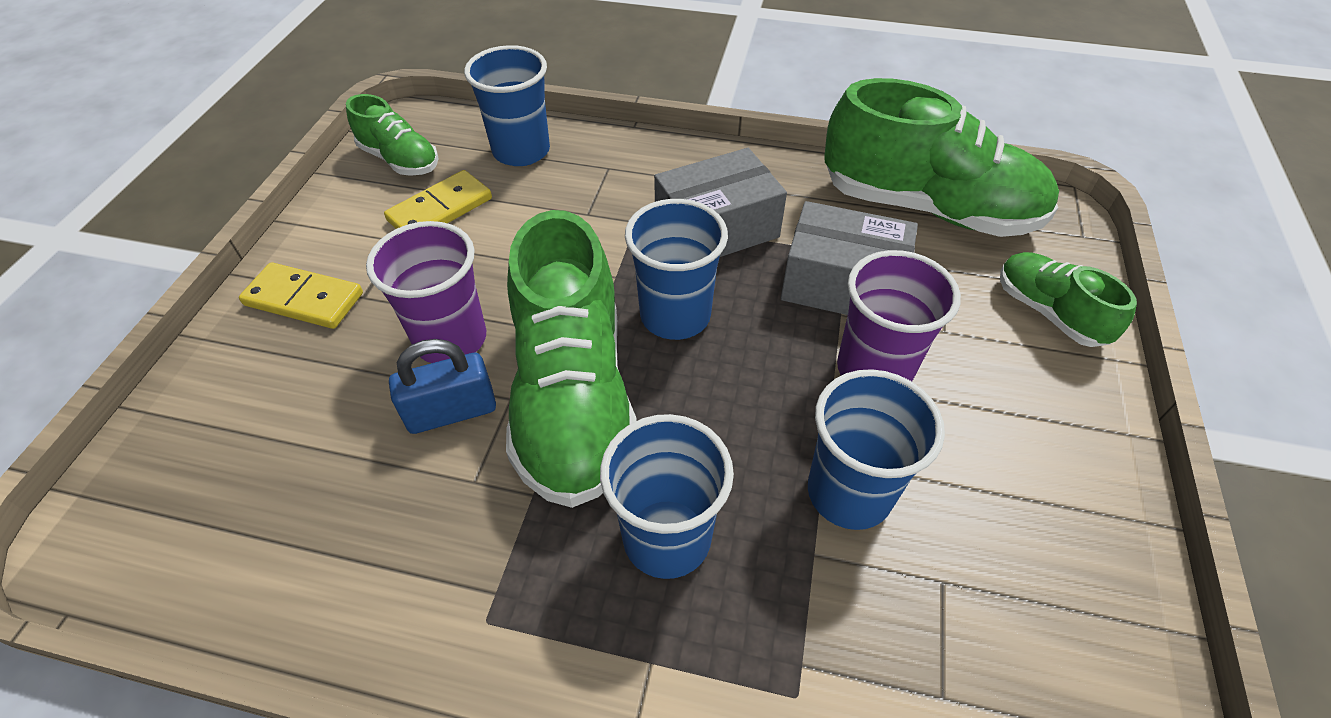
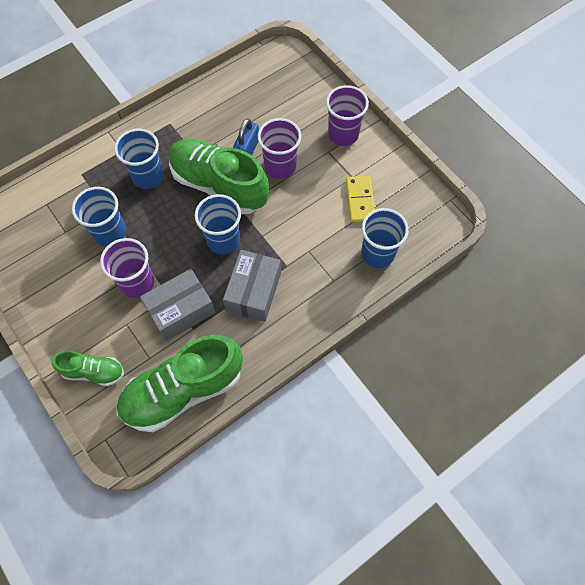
camera: 130 degrees right, 15 degrees up
(304, 299) = (343, 134): yellow domino -> purple cup
(400, 160) = (412, 203): green shoe -> none

